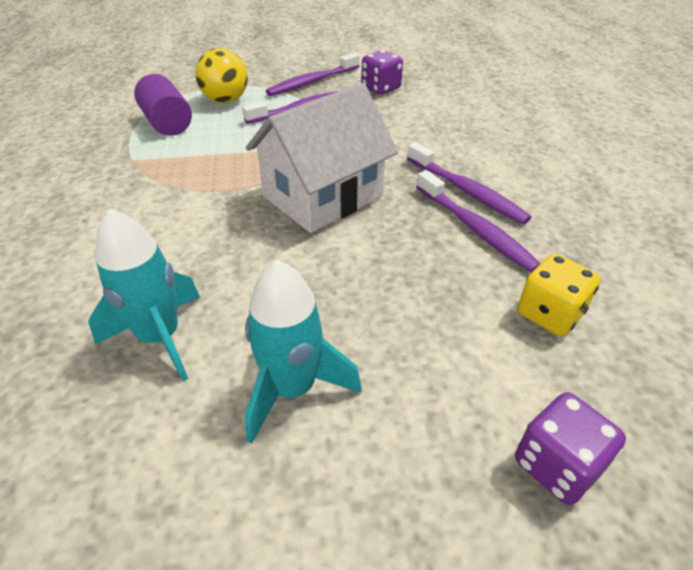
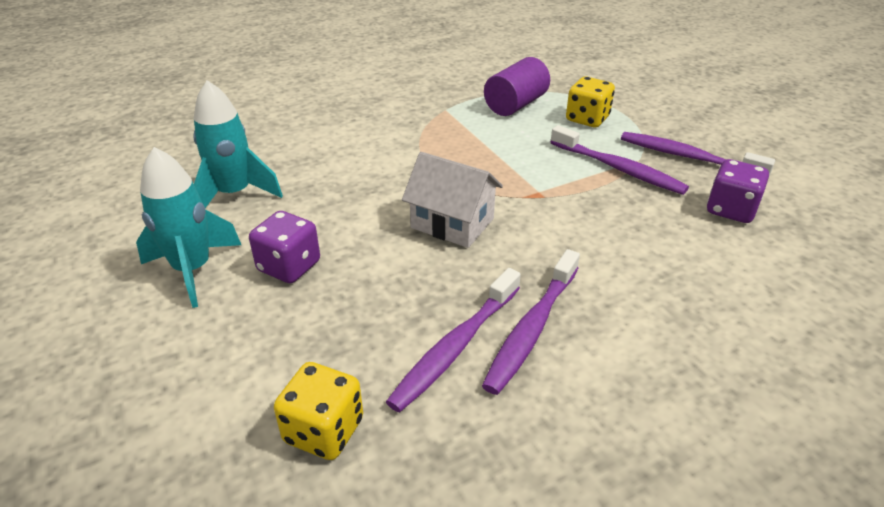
camera: 70 degrees right, 5 degrees down
(225, 100) = (587, 119): yellow ball -> yellow dice
(323, 196) = (452, 223): white house -> white house, size x0.65
(556, 465) = (120, 449): purple dice -> purple dice (289, 266)

